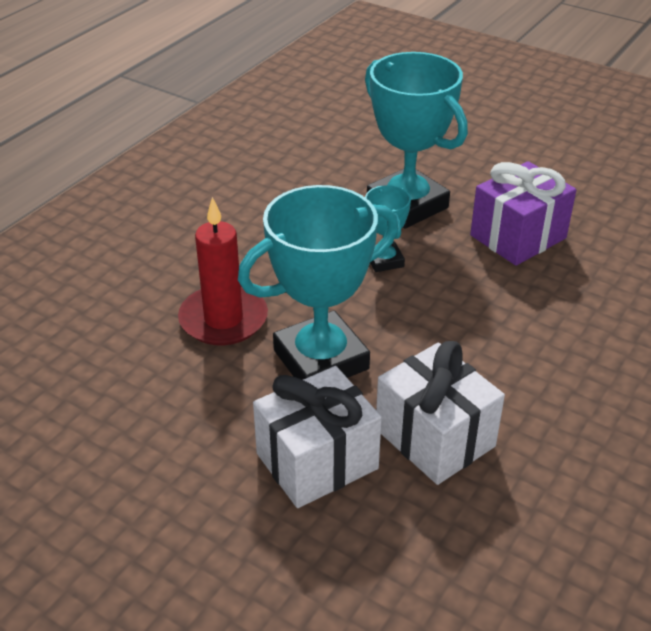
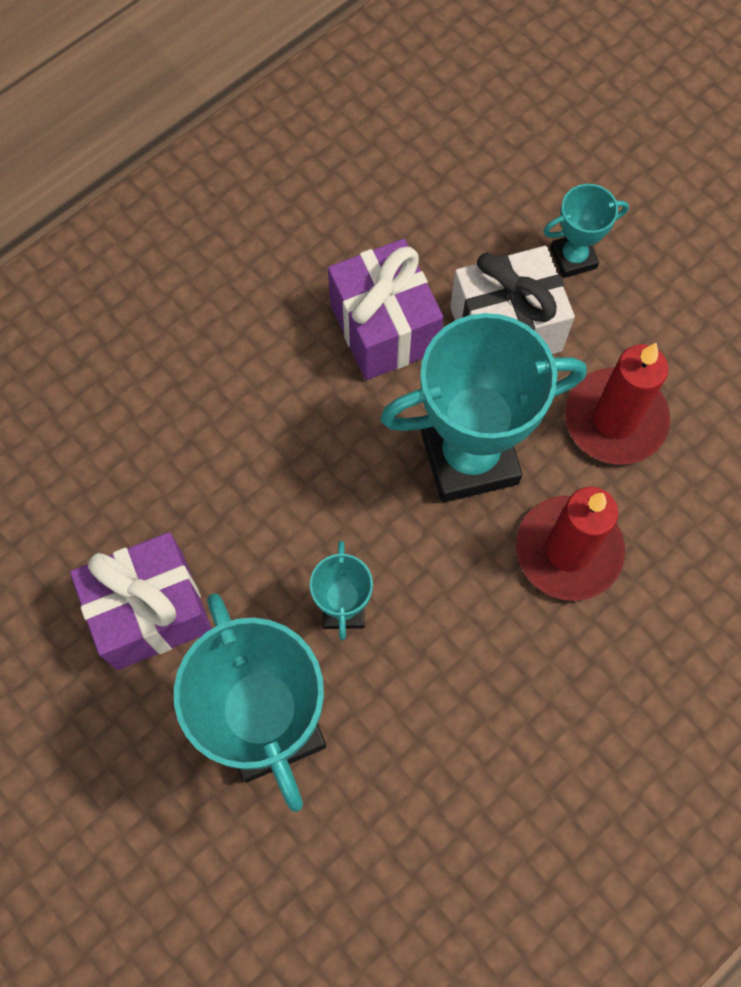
camera: 165 degrees left, 30 degrees up
(196, 410) = (615, 419): none -> red candle
(262, 544) = (573, 258): none -> turquoise trophy
(435, 437) = (384, 328): white gift -> purple gift

